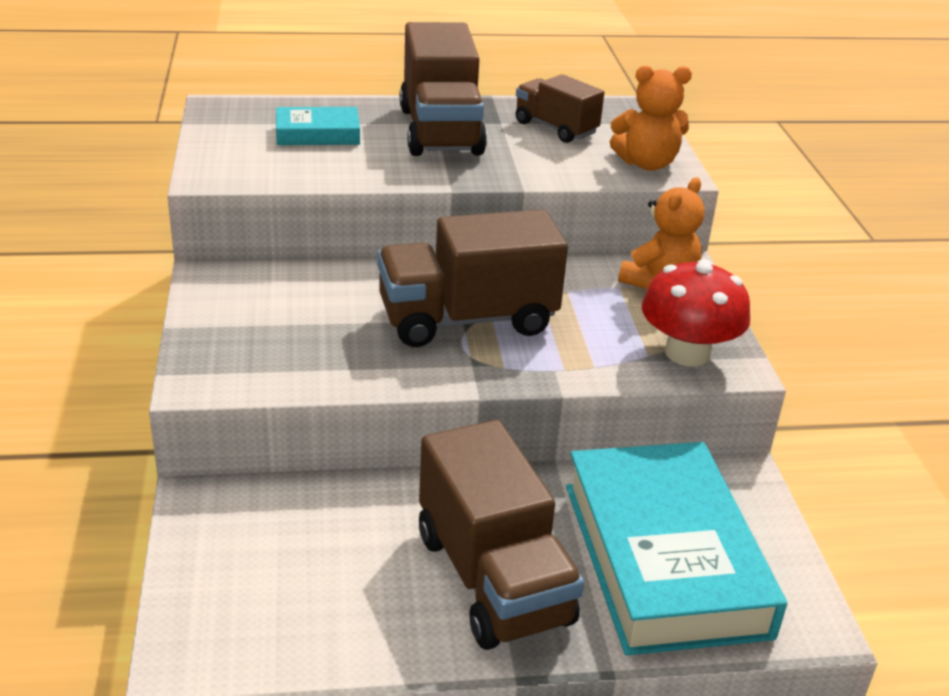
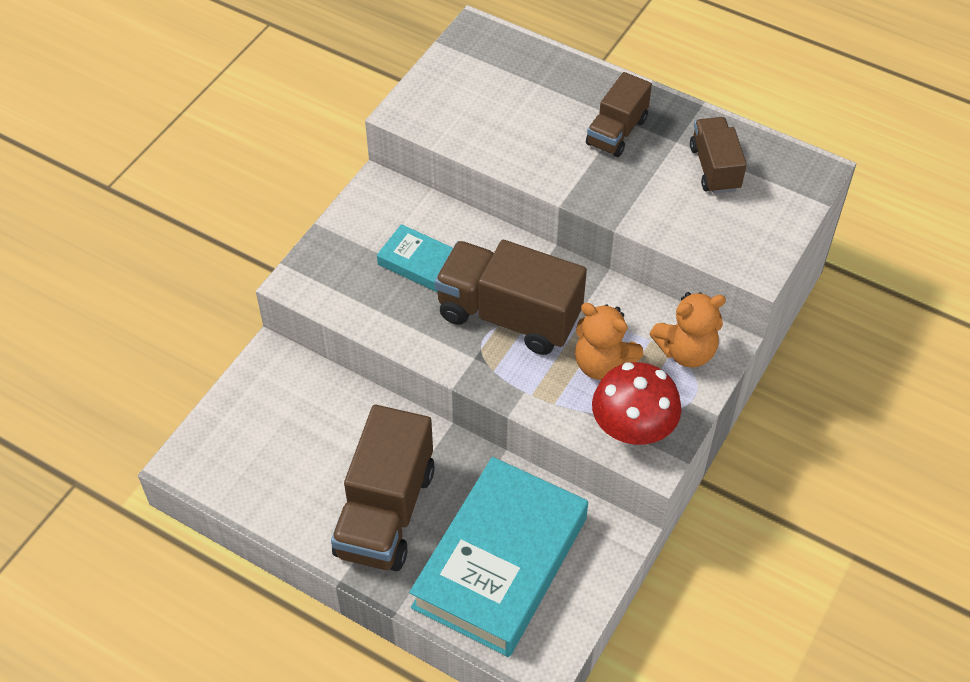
camera: 40 degrees right, 20 degrees up
(317, 134) = (520, 95): turquoise book -> turquoise book (420, 263)
(440, 131) = (616, 132): brown truck -> brown truck, size x0.58
(647, 164) = (745, 245): orange teddy bear -> orange teddy bear (602, 364)

